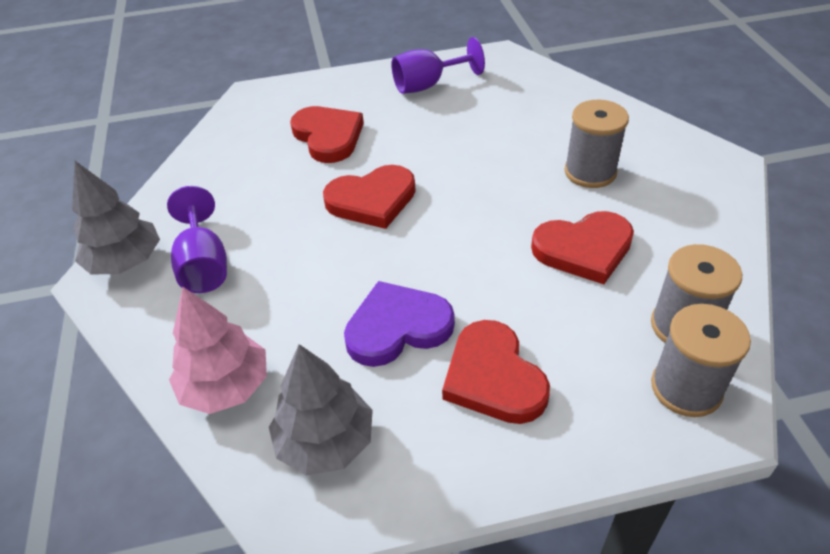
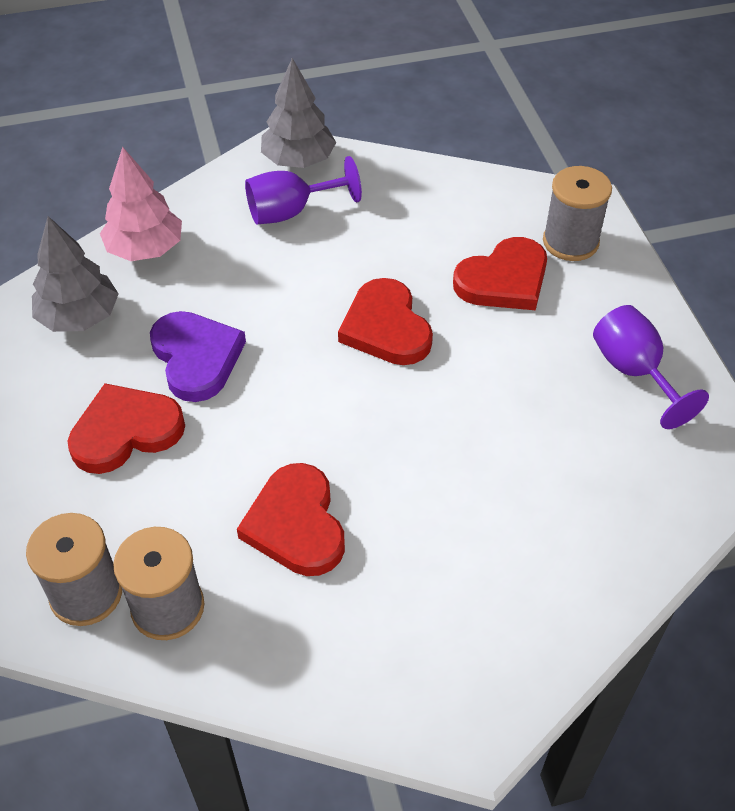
camera: 85 degrees right, 5 degrees up
(590, 172) = (444, 547): grey spool -> grey spool (570, 242)

